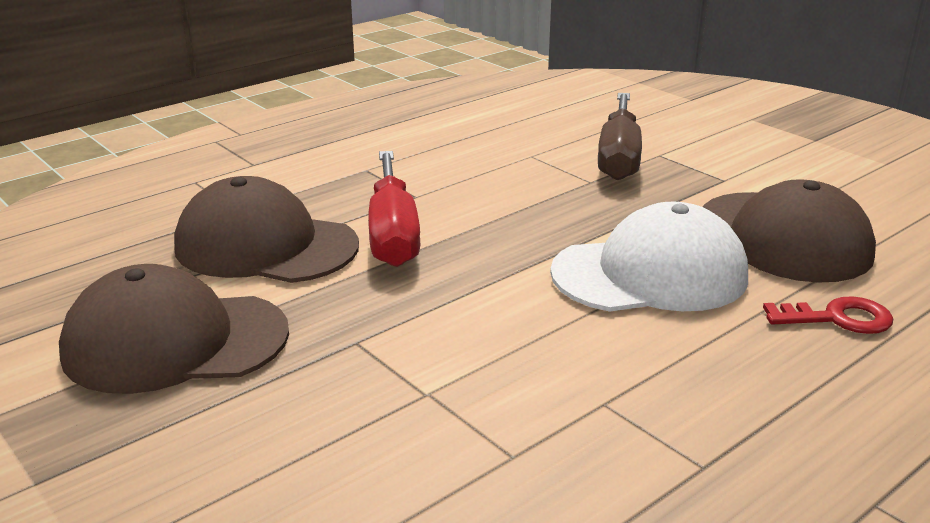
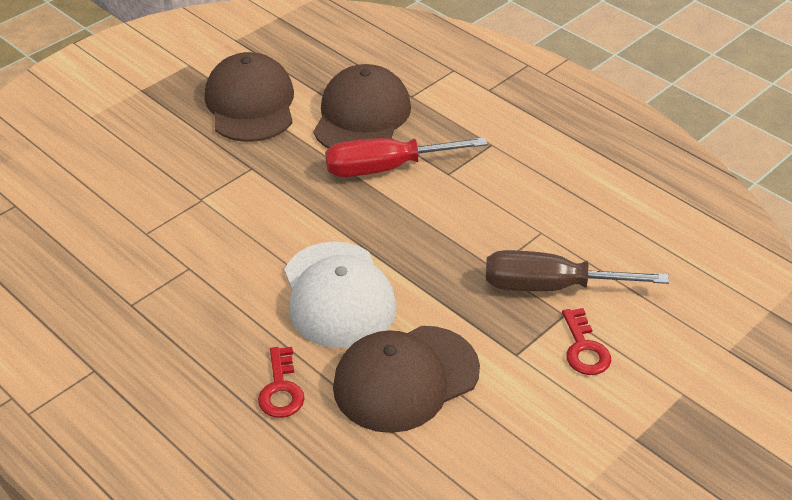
camera: 85 degrees right, 15 degrees up
(707, 149) = (584, 349): none -> red key

